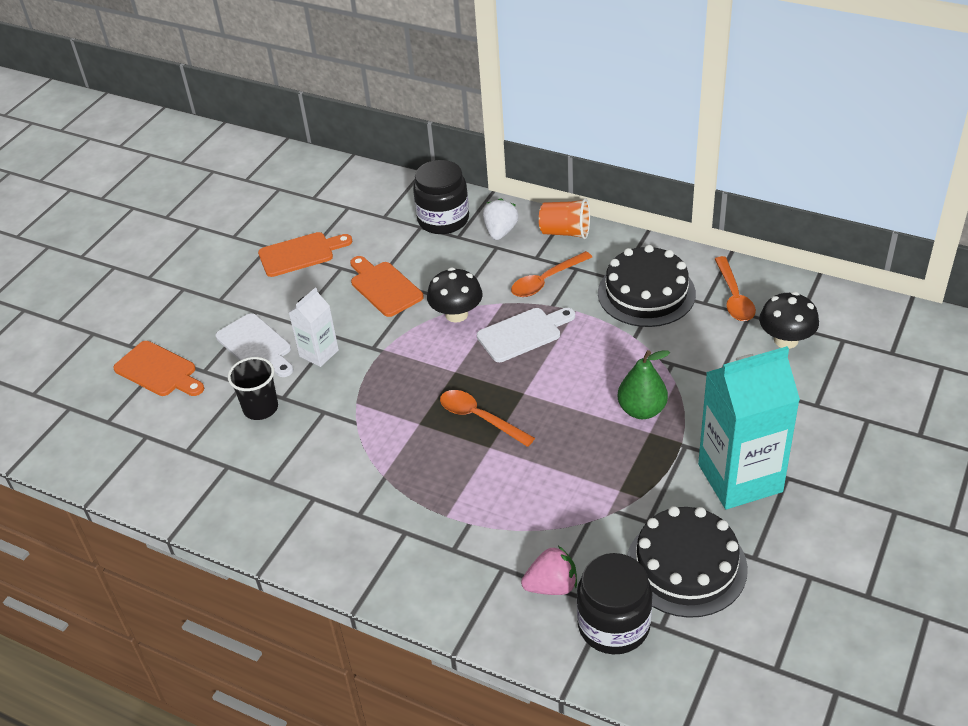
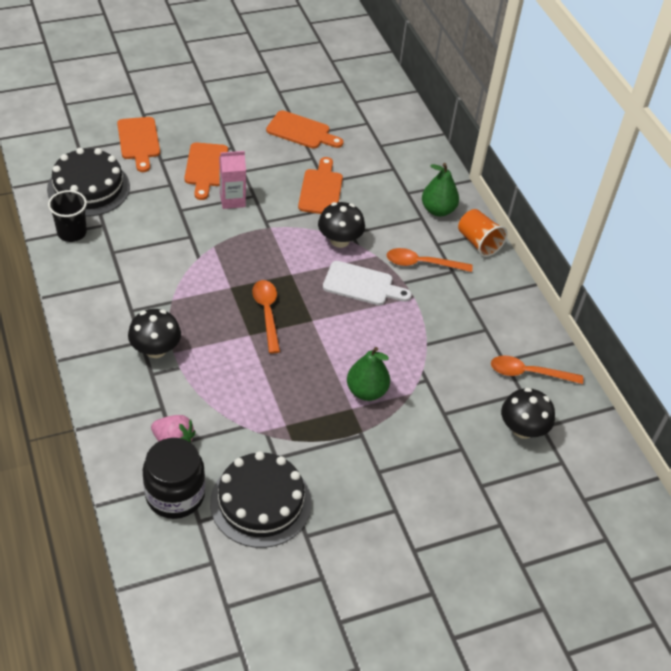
camera: 35 degrees right, 5 degrees up
(256, 345) = (206, 168): white cutting board -> orange cutting board
(260, 408) = (161, 206): black cup -> black cup (72, 233)
(319, 353) = (232, 200): white carton -> pink carton
(428, 527) = (155, 349): none -> black mushroom
(443, 220) = (413, 175): black jar -> none
(500, 232) = (438, 210): white strawberry -> green pear
(646, 293) = (474, 323): black cake -> black cake (88, 188)
(734, 297) = (529, 373): orange spoon -> orange spoon turned 60 degrees clockwise
(740, 478) = (366, 484): turquoise carton -> none

